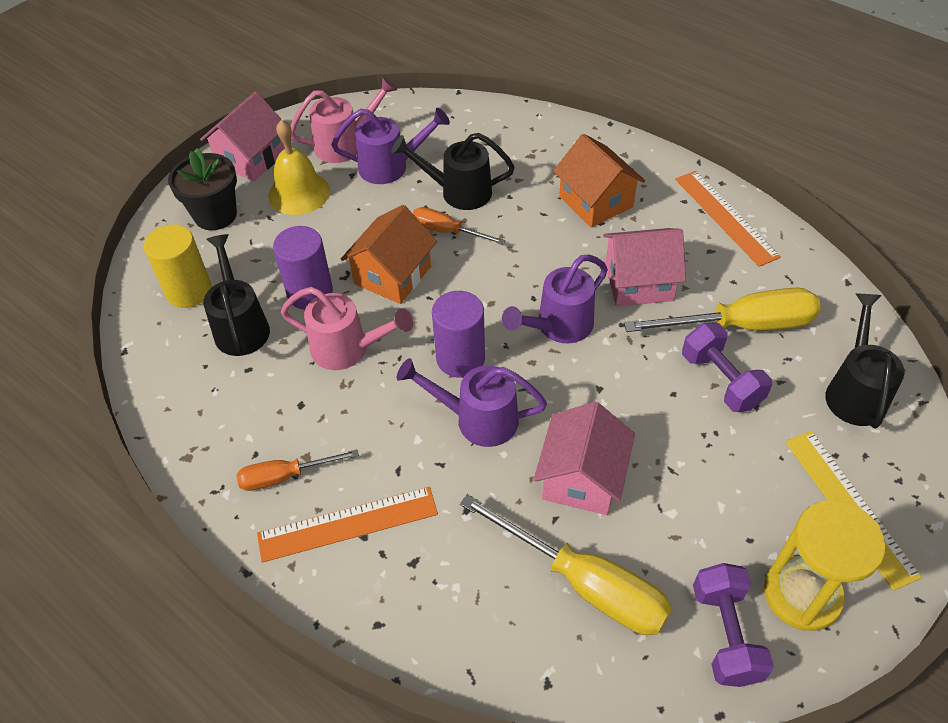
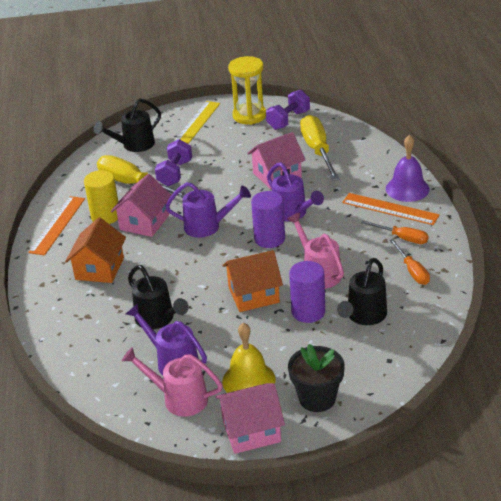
camera: 135 degrees left, 15 degrees down
(189, 291) = (377, 354): yellow cylinder -> yellow cylinder (105, 216)
(356, 591) = (407, 189): none -> purple bell
(447, 231) = (195, 300): orange screwdriver -> orange screwdriver (412, 271)
(639, 282) = (144, 222): pink house -> pink house turned 75 degrees clockwise

